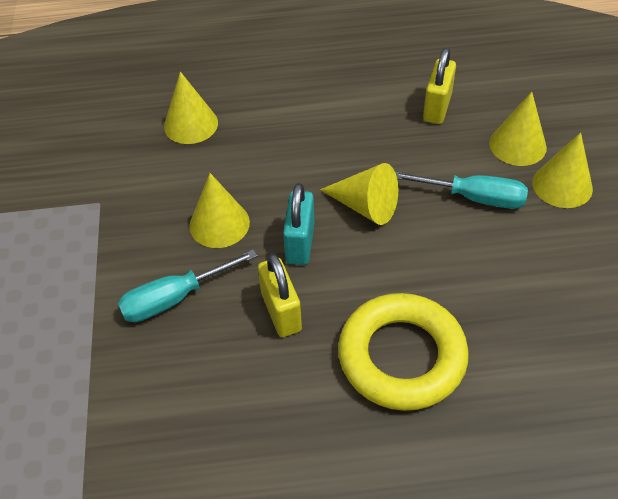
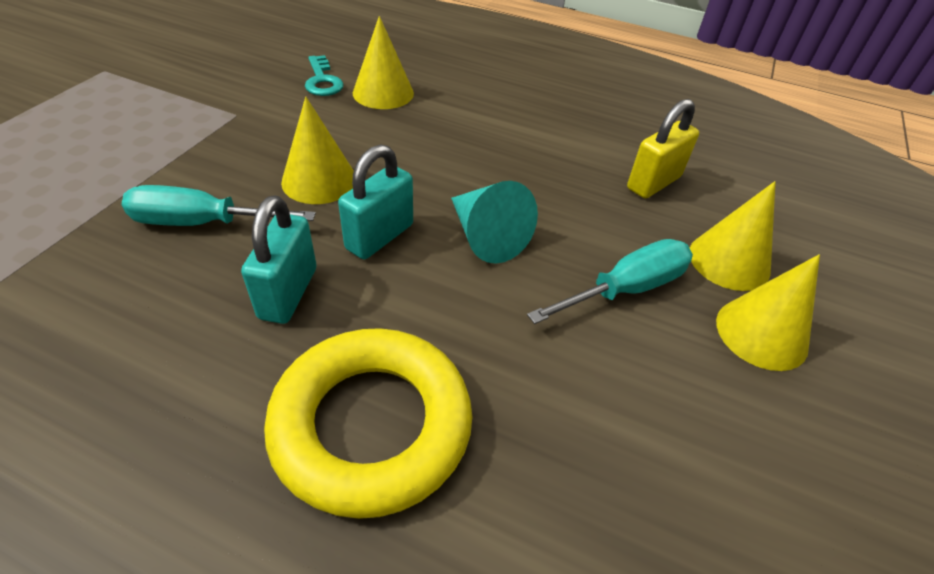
camera: 25 degrees right, 5 degrees down
(133, 137) = (322, 81): none -> turquoise key
(281, 312) = (288, 293): yellow padlock -> turquoise padlock
(365, 206) = (486, 237): yellow cone -> turquoise cone
(473, 198) = (625, 289): turquoise screwdriver -> turquoise screwdriver turned 75 degrees counterclockwise

